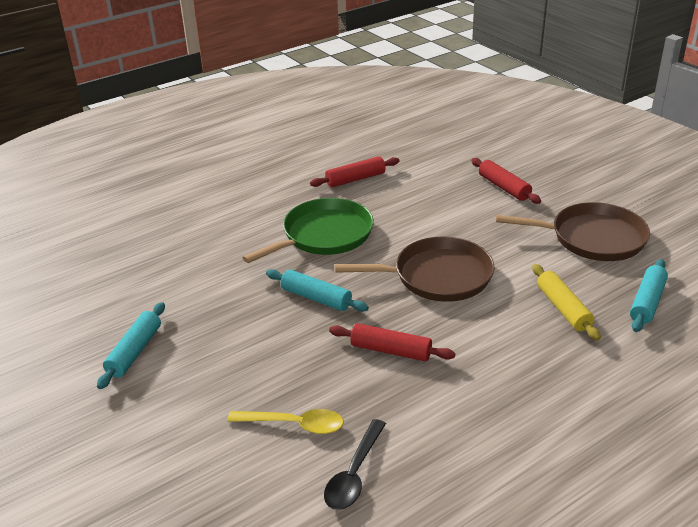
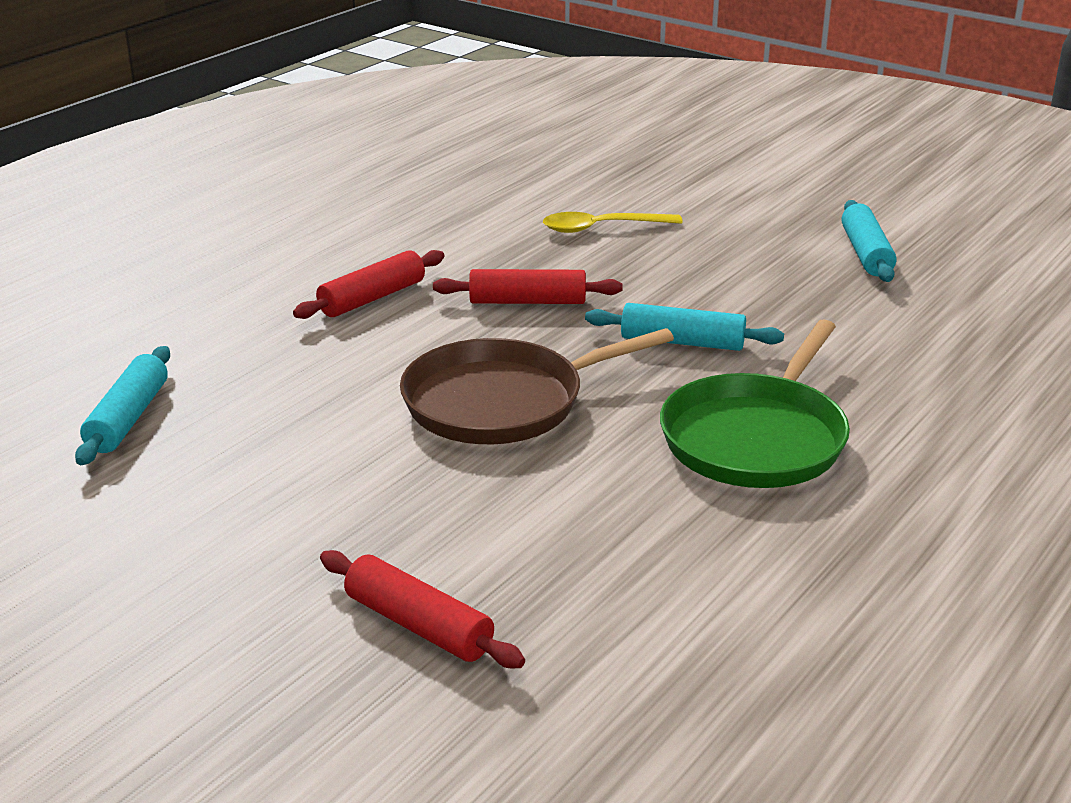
camera: 160 degrees right, 5 degrees down
(354, 474) = (510, 208): black spoon -> none
(355, 179) = (802, 583): red rolling pin -> red rolling pin (372, 298)
(563, 308) = (276, 387): yellow rolling pin -> none
(592, 238) = (206, 522): brown pan -> none

